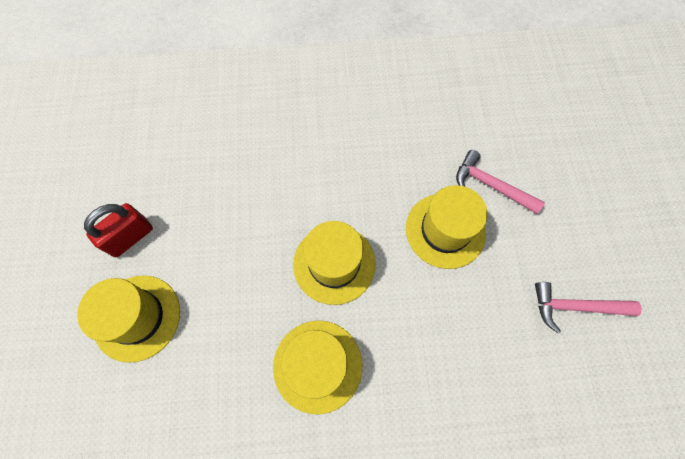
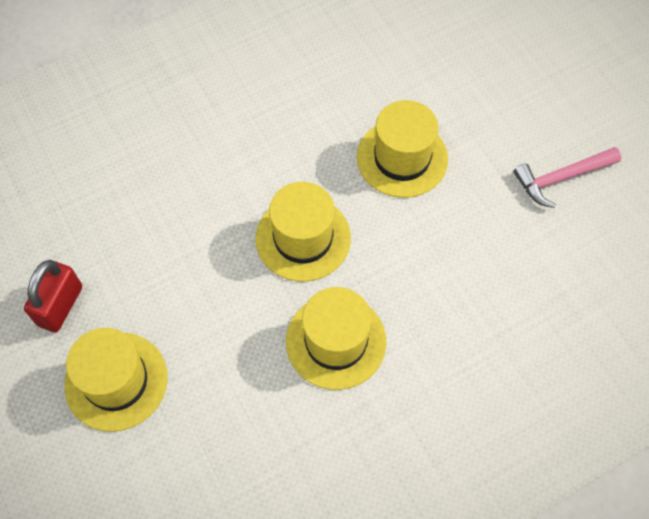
camera: 25 degrees left, 5 degrees down
(490, 185) = (427, 95): pink hammer -> none

